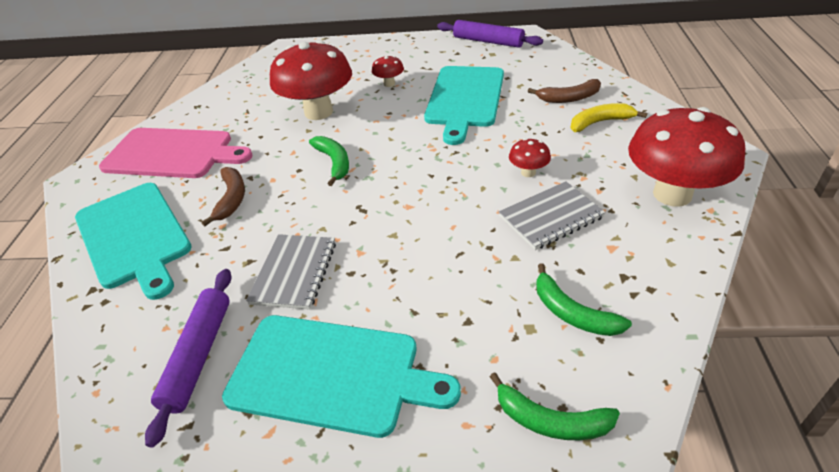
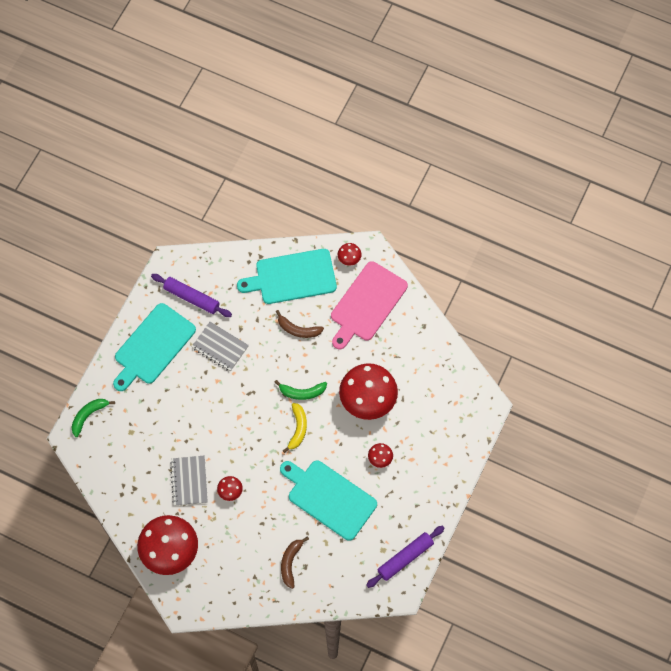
camera: 110 degrees right, 25 degrees up
(95, 191) = (349, 259): none -> red mushroom
(572, 313) = (128, 453): green banana -> none
(600, 122) = (253, 562): yellow banana -> yellow banana (298, 428)

